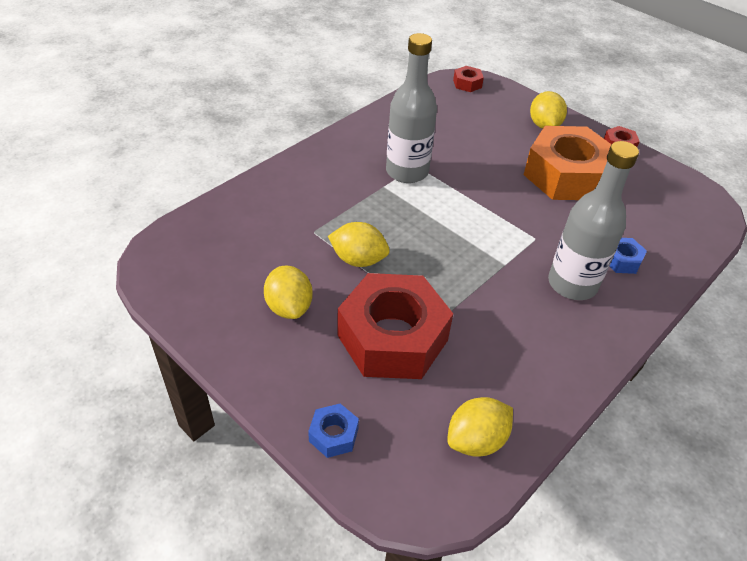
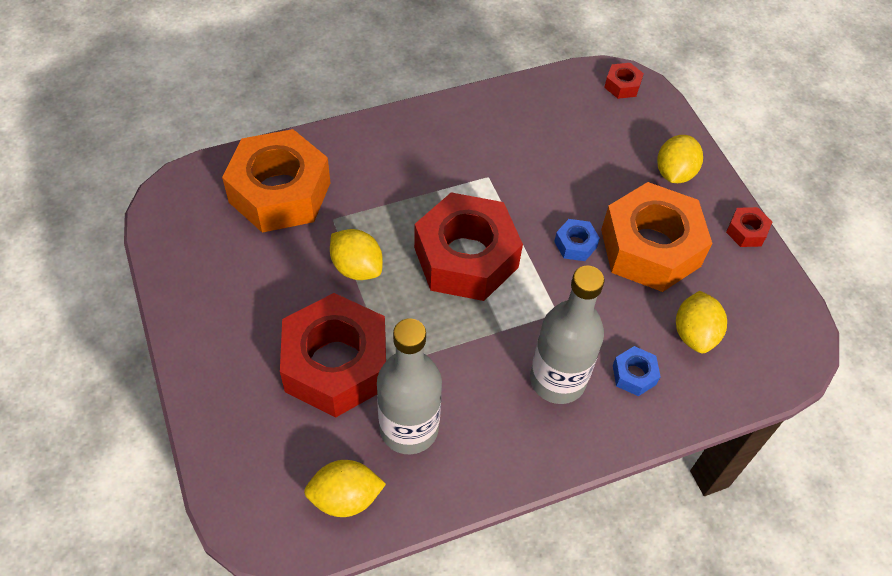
camera: 25 degrees right, 10 degrees up
(254, 226) = (280, 192): none -> orange nut
(289, 307) = (261, 294): yellow lemon -> yellow lemon (694, 334)
(333, 435) = (224, 436): blue nut -> blue nut (575, 244)
(407, 172) = (473, 181): grey bottle -> grey bottle (409, 428)
(440, 224) = (466, 257): none -> red nut

